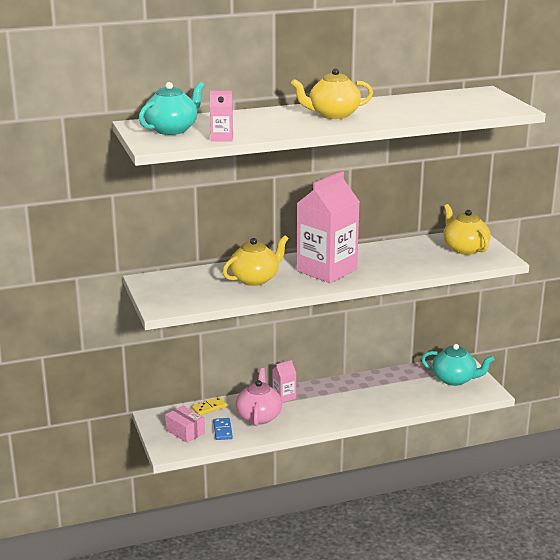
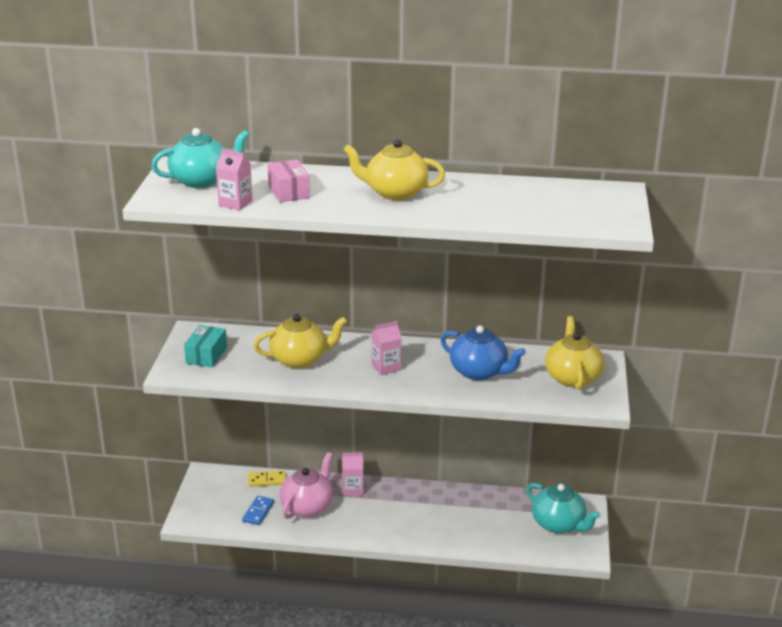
camera: 25 degrees right, 5 degrees up
(176, 292) = (206, 355): none -> turquoise box
(185, 431) = (221, 502): pink box -> pink box (289, 192)
(326, 270) = (386, 367): pink carton -> pink carton, size x0.43
(397, 259) = (479, 372): none -> blue teapot

